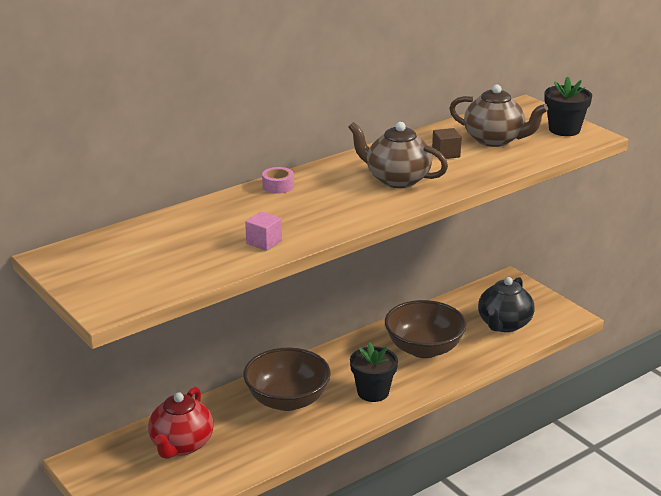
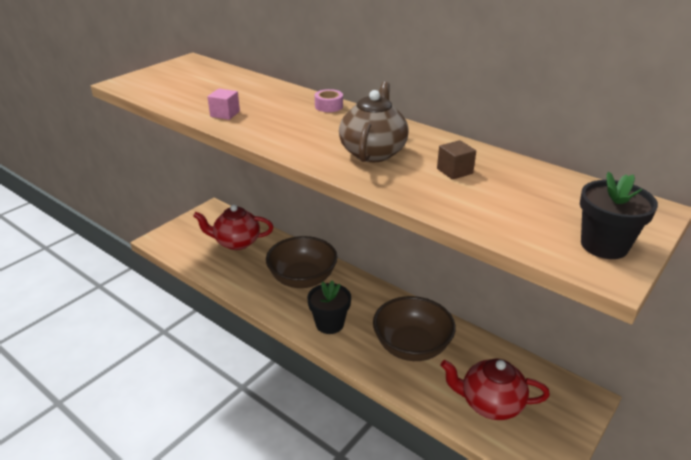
camera: 75 degrees right, 5 degrees up
(495, 140) = (519, 197): brown teapot -> none
(504, 324) = (490, 403): black teapot -> red teapot

